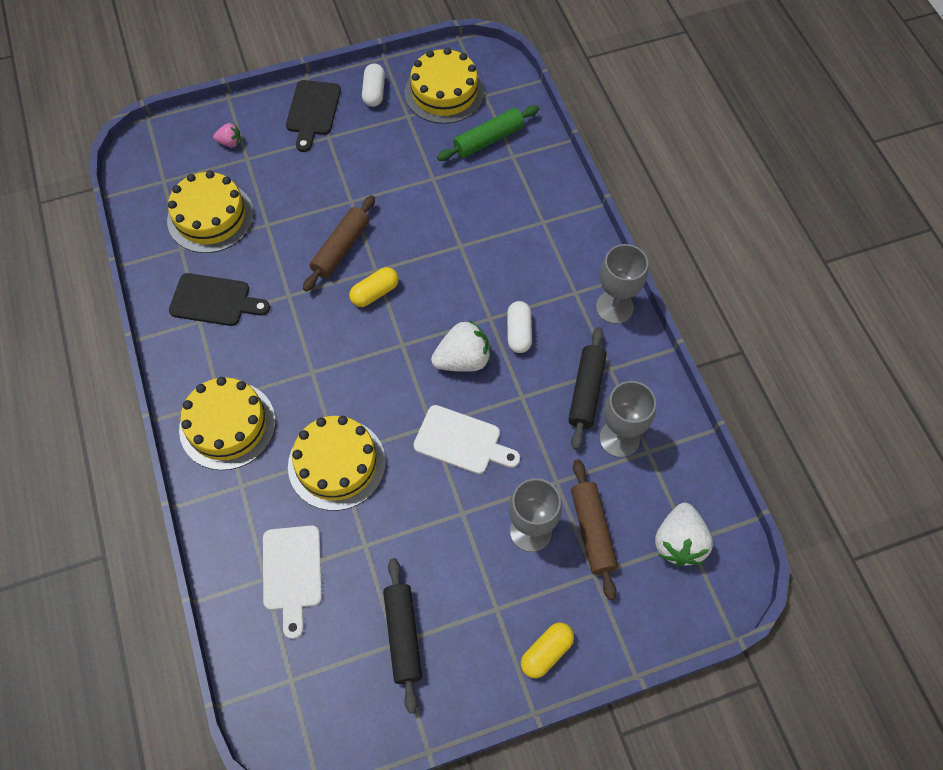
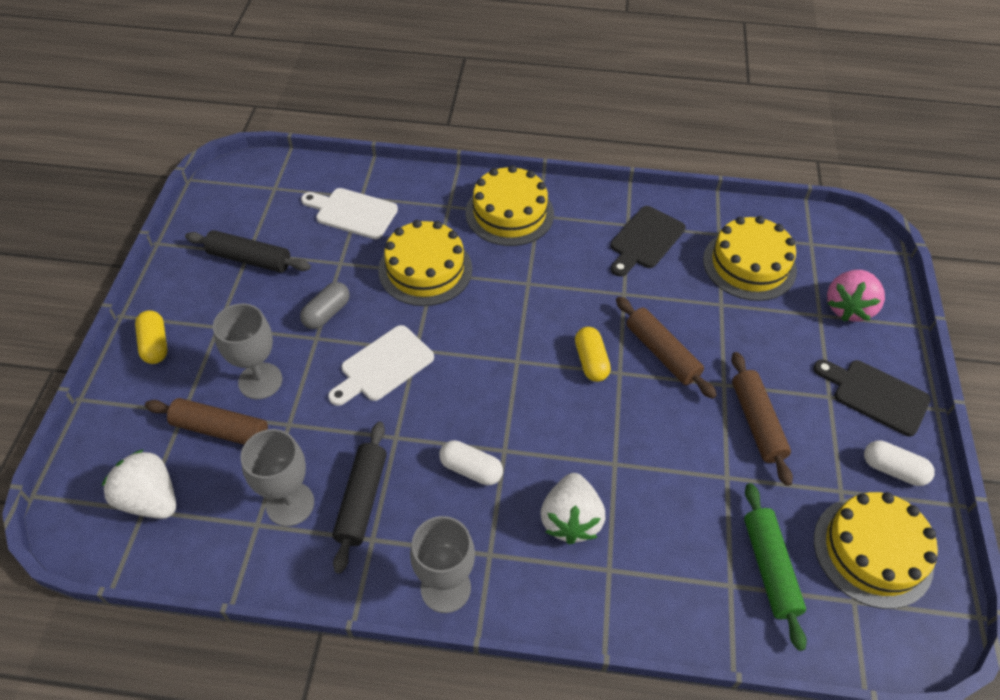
camera: 115 degrees right, 10 degrees down
(230, 142) = (848, 308): pink strawberry -> pink strawberry, size x1.92
(376, 173) = (757, 422): none -> brown rolling pin
(431, 520) = (327, 313): none -> grey capsule
(463, 360) = (469, 404): white strawberry -> white strawberry (570, 519)
(586, 391) = (362, 500): black rolling pin -> black rolling pin turned 60 degrees clockwise

